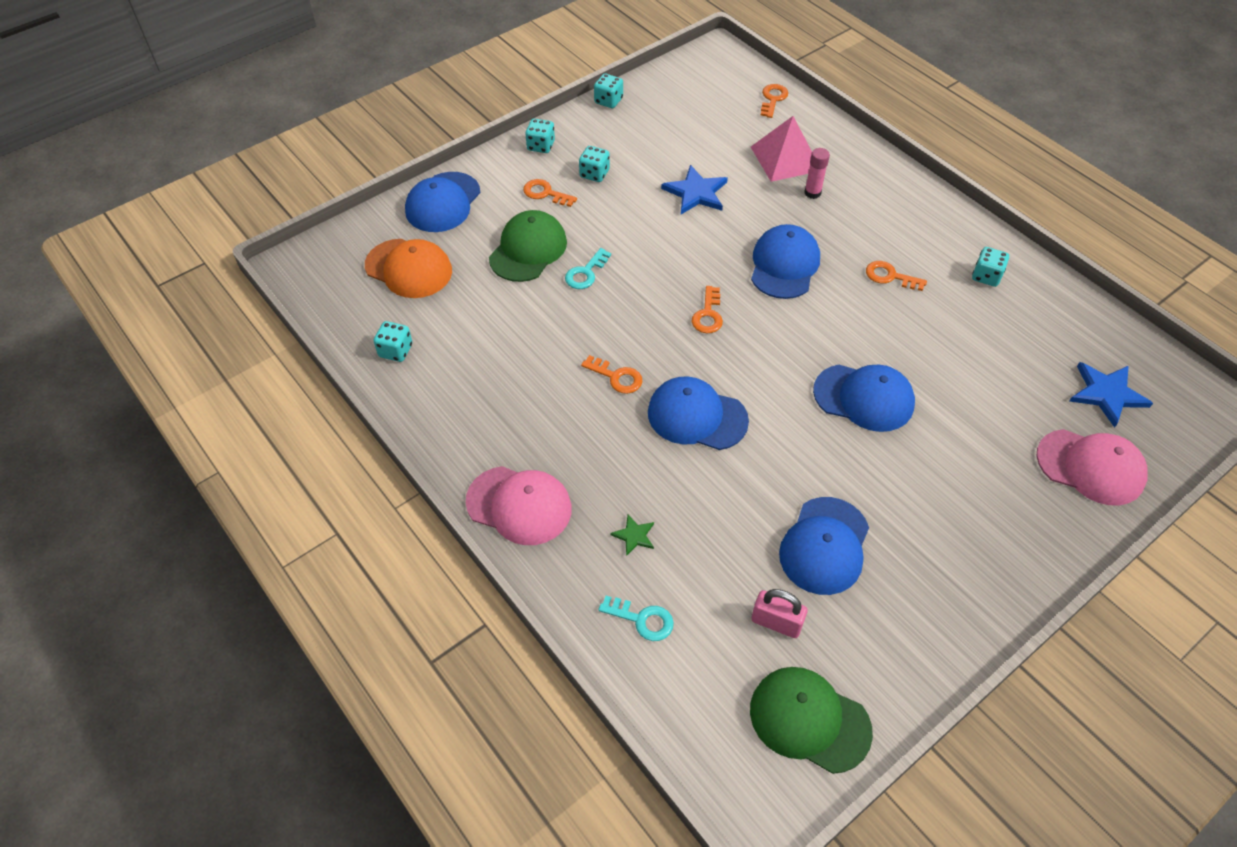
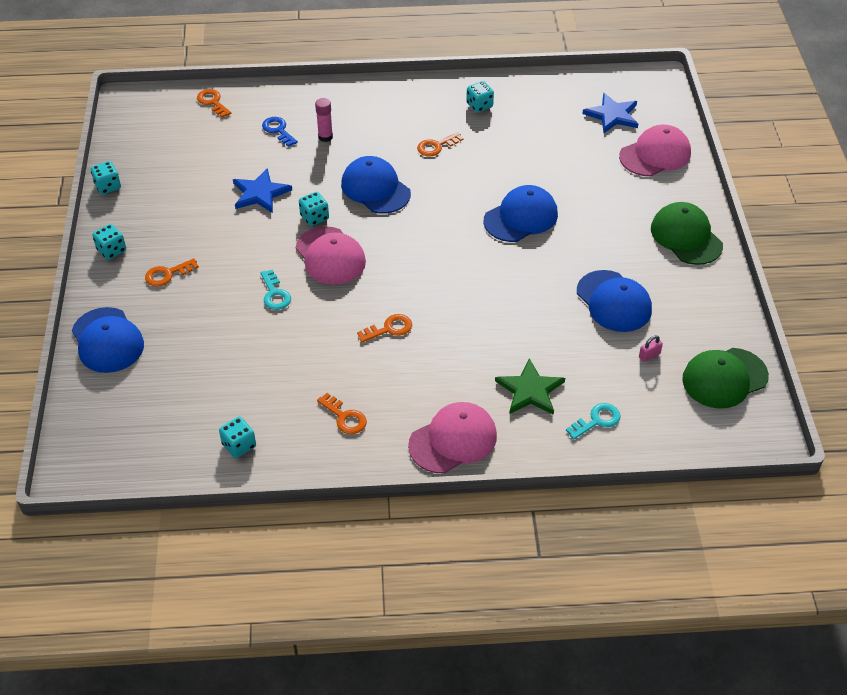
camera: 55 degrees left, 5 degrees down
(409, 268) = (158, 397): orange cap -> none
(528, 250) = (216, 314): green cap -> green cap (686, 237)
(594, 174) = (178, 236): turquoise dice -> turquoise dice (314, 217)
(634, 536) = (530, 390): green star -> green star, size x1.89
(667, 283) = (330, 256): none -> pink cap
(697, 416) = (462, 305): blue cap -> none
(708, 315) = (380, 251): orange key -> orange key (345, 417)
(776, 622) = (649, 355): pink padlock -> pink padlock, size x0.60
(785, 158) = (278, 130): pink pyramid -> blue key

